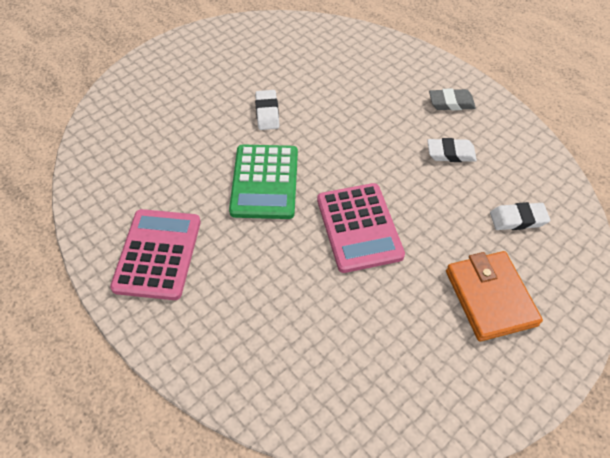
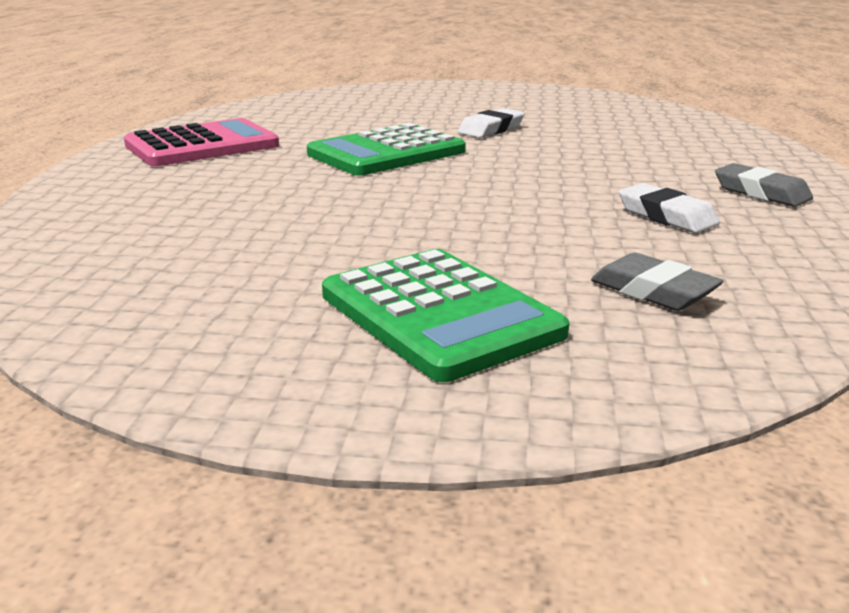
camera: 50 degrees right, 30 degrees down
(359, 227) = (409, 205): pink calculator -> none
(490, 297) = (439, 314): orange wallet -> green calculator
(518, 219) = (653, 291): white eraser -> grey eraser

